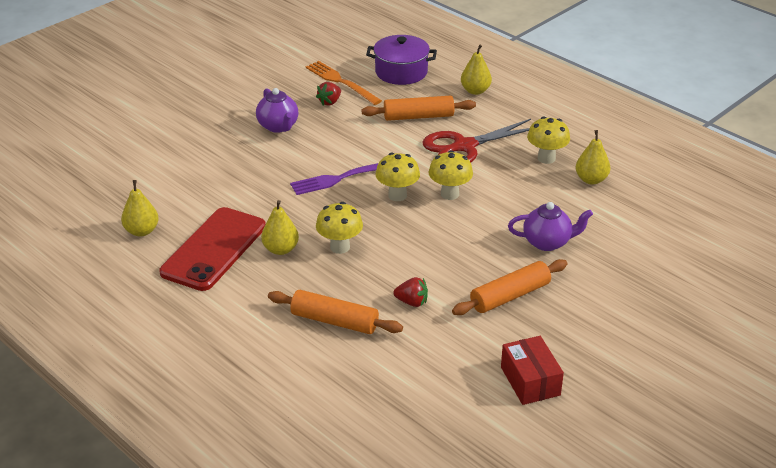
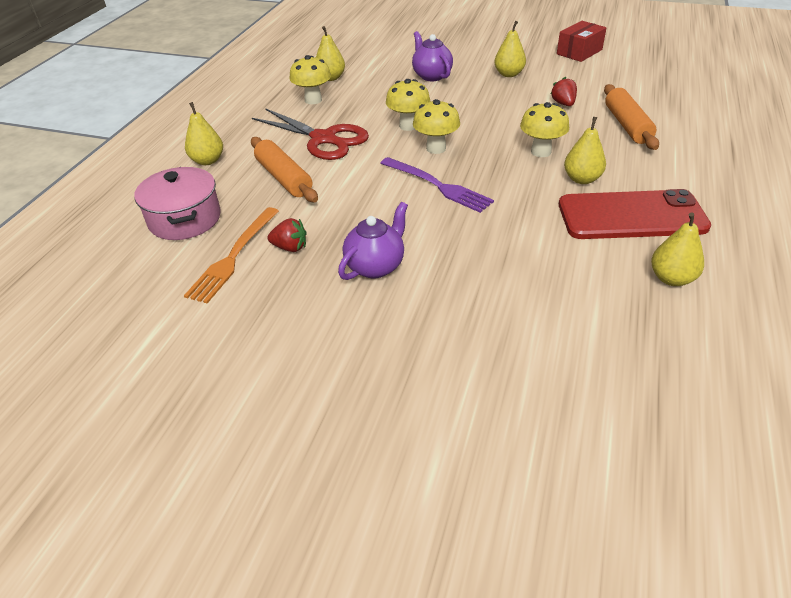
camera: 115 degrees left, 5 degrees up
(401, 72) = (185, 219): purple pot -> pink pot
(510, 296) = (509, 74): orange rolling pin -> yellow pear

